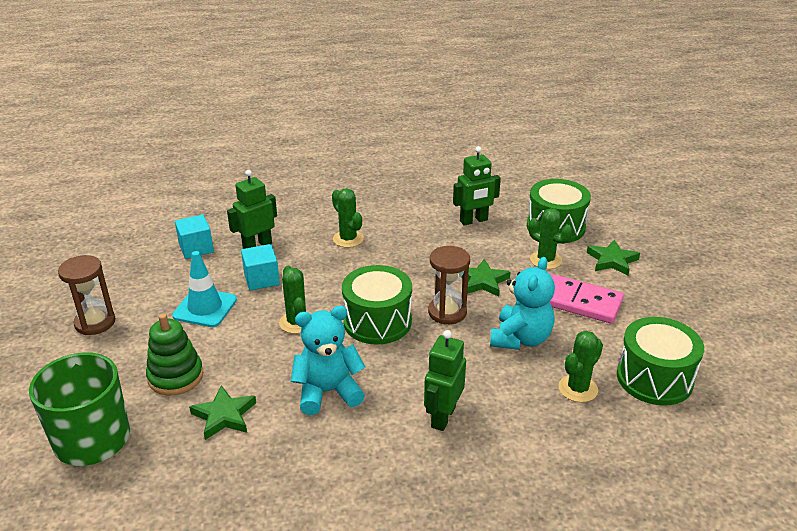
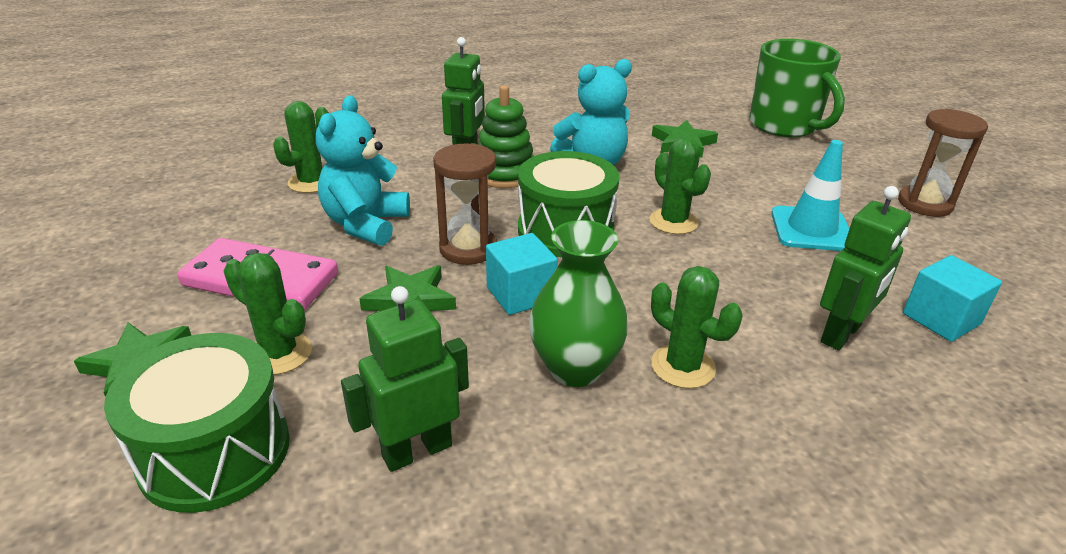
camera: 170 degrees right, 0 degrees up
(175, 376) = (763, 165): green stacking toy -> green stacking toy (504, 174)
(261, 279) = (773, 274): turquoise cube -> turquoise cube (520, 294)
(400, 242) = (575, 368): none -> green vase
(654, 378) = (210, 196): green drum -> none

